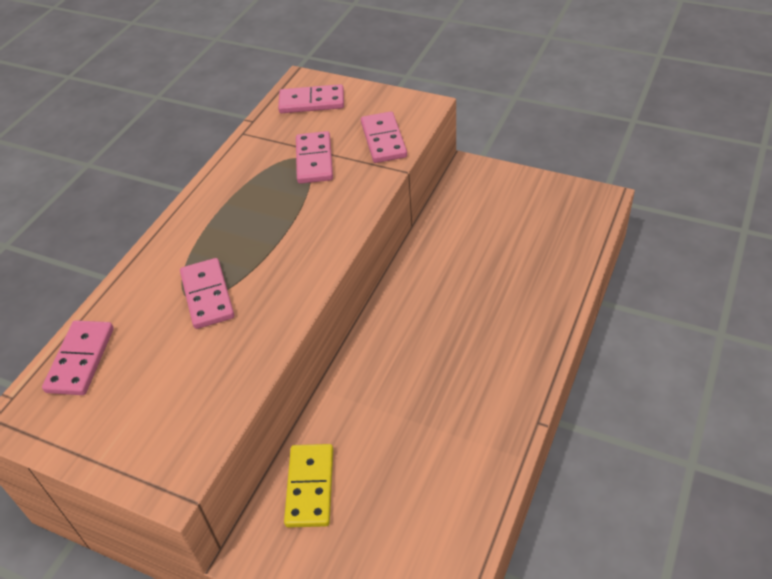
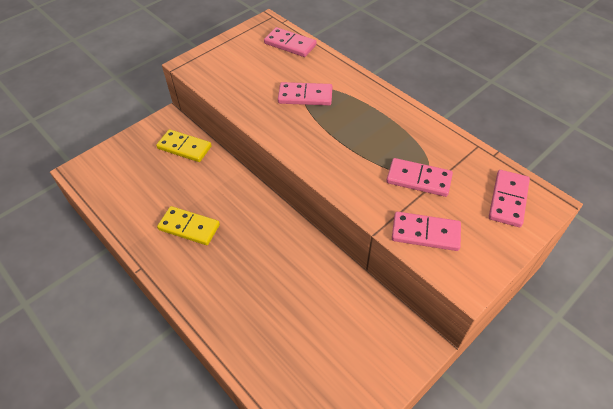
camera: 110 degrees right, 5 degrees up
(450, 402) = (189, 227): none -> yellow domino

